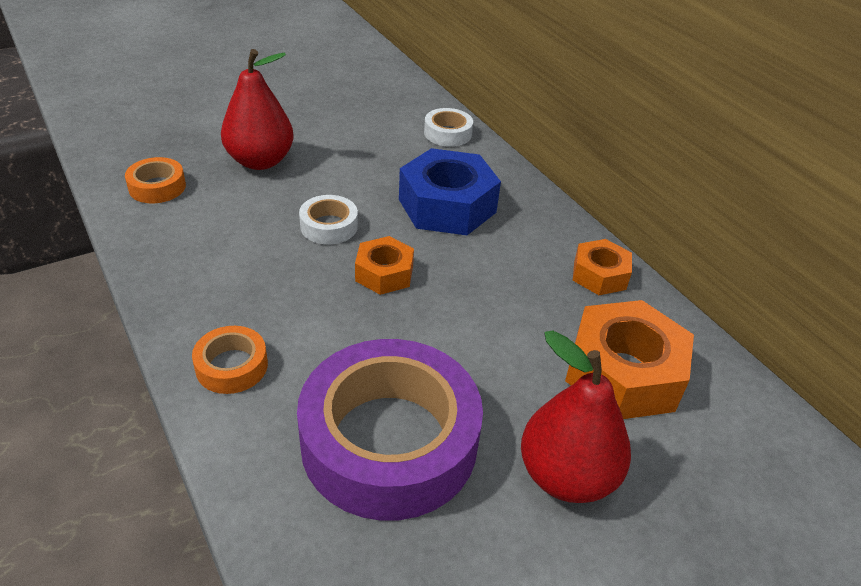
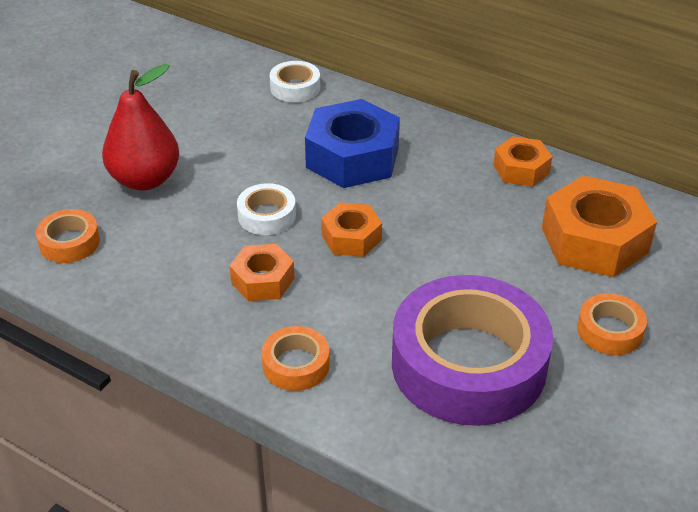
camera: 25 degrees left, 0 degrees up
(274, 279) = (263, 280): none -> orange nut
(566, 476) = (609, 330): red pear -> orange tape

